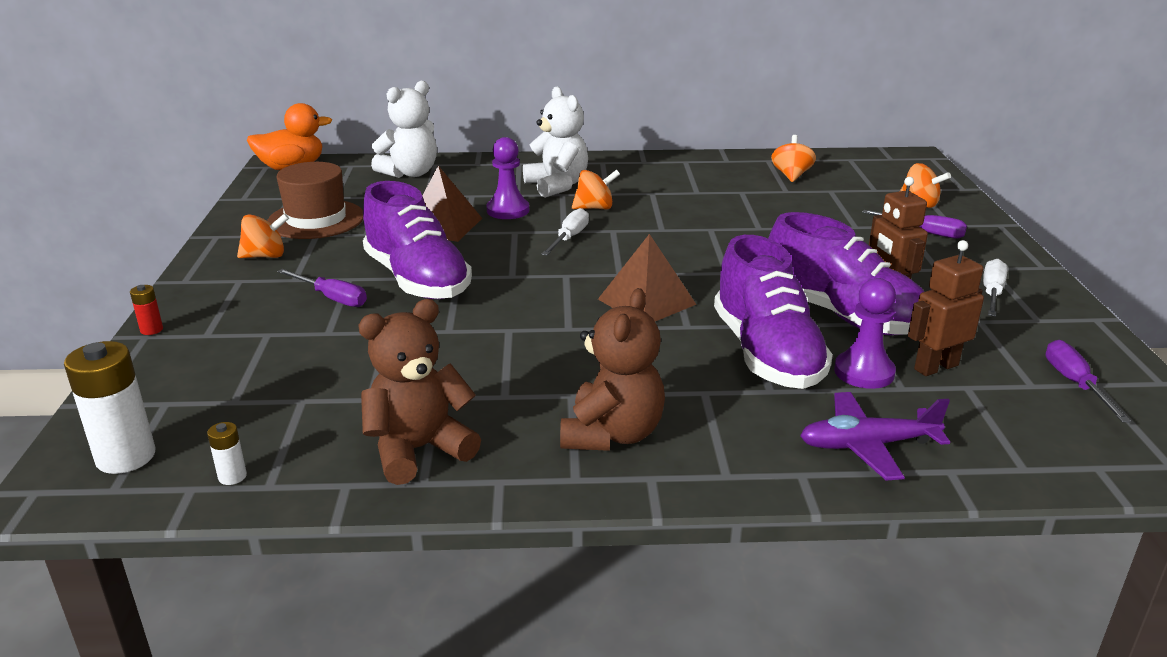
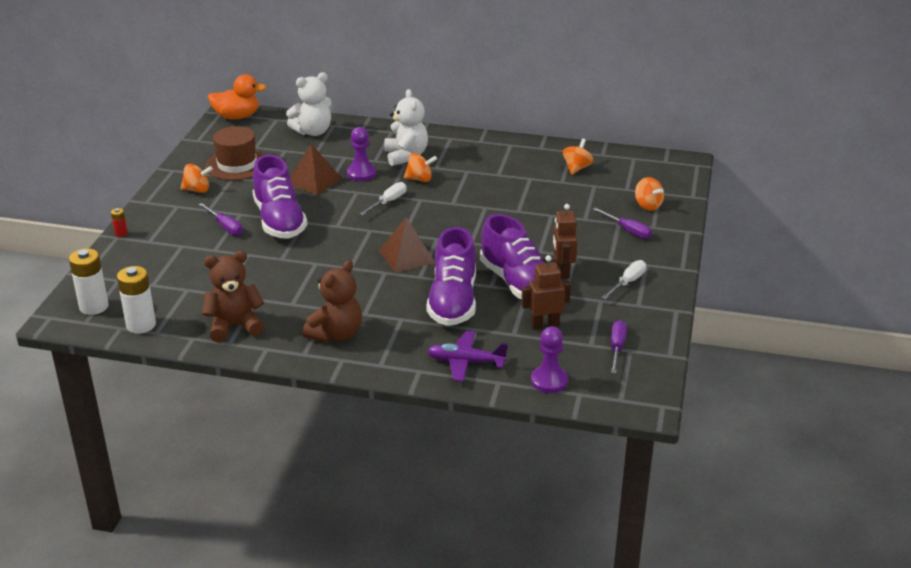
camera: 15 degrees right, 5 degrees up
(232, 476) = (141, 325): white battery -> white battery, size x2.12
(864, 372) = (500, 321): purple pawn -> purple pawn (549, 381)

